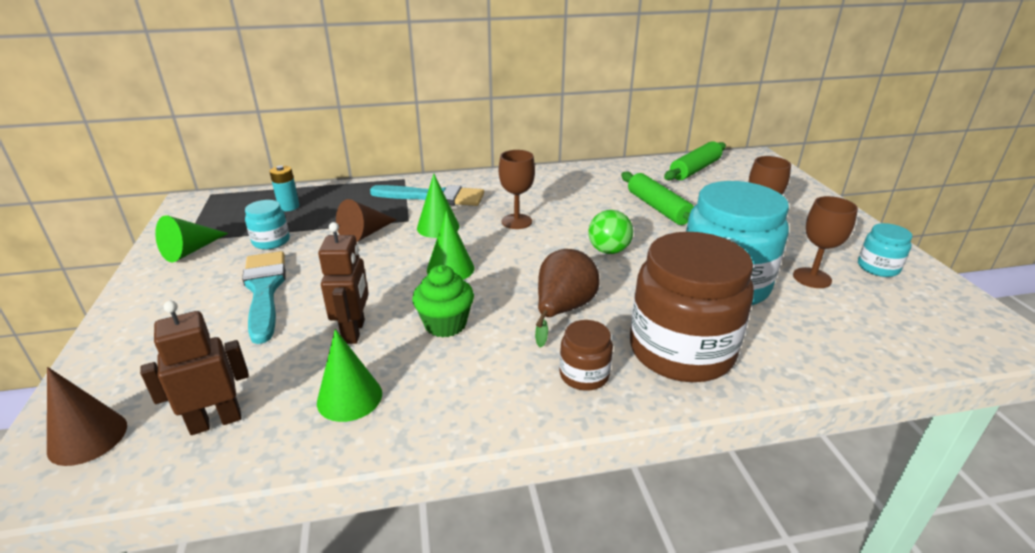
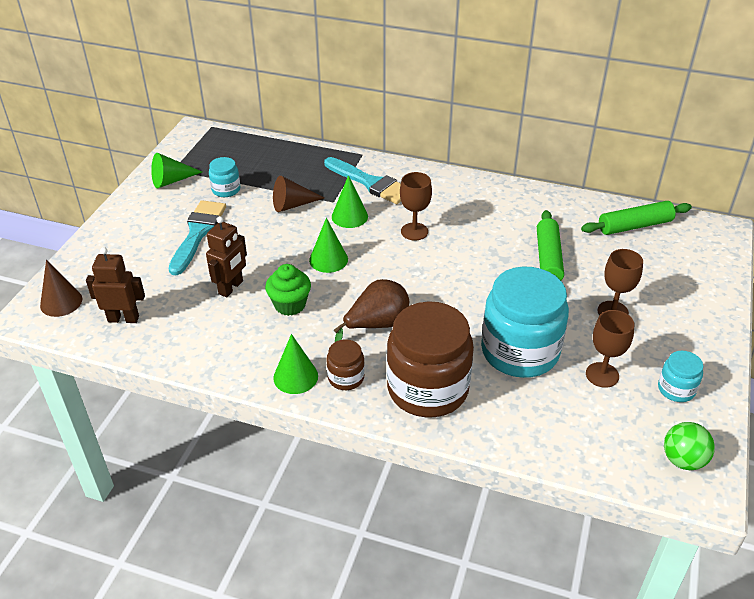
camera: 30 degrees right, 10 degrees up
(289, 207) = (257, 158): turquoise battery -> none
(349, 397) = (199, 333): green cone -> green cone (295, 377)
(608, 251) = (460, 286): green ball -> green ball (683, 460)

